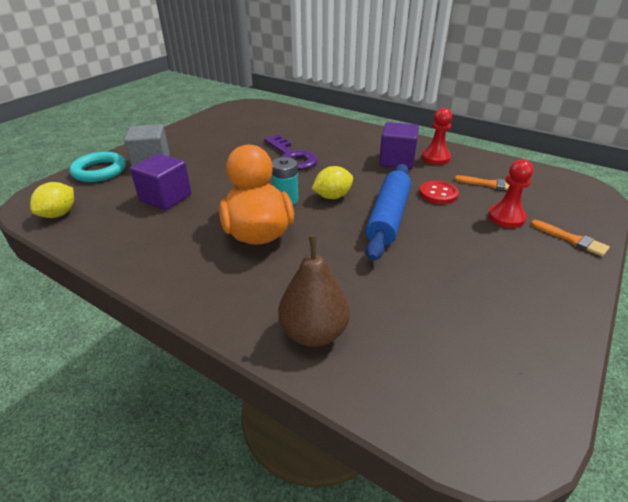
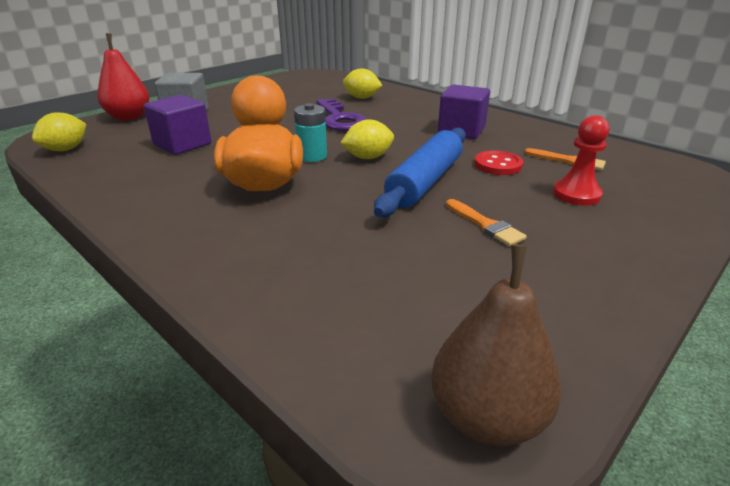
camera: 10 degrees right, 5 degrees down
(99, 171) = (129, 117): turquoise ring -> red pear
(300, 131) = (362, 98): none -> yellow lemon
(314, 333) = (277, 284): brown pear -> brown pear (487, 417)
(435, 158) = (510, 131): red pawn -> none
(572, 239) = (658, 224): orange brush -> orange brush (485, 225)

